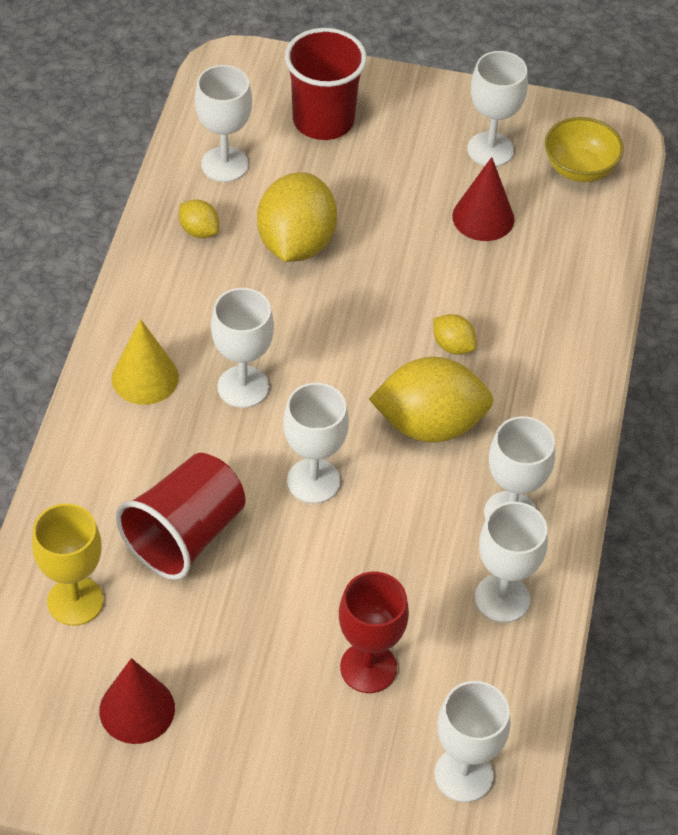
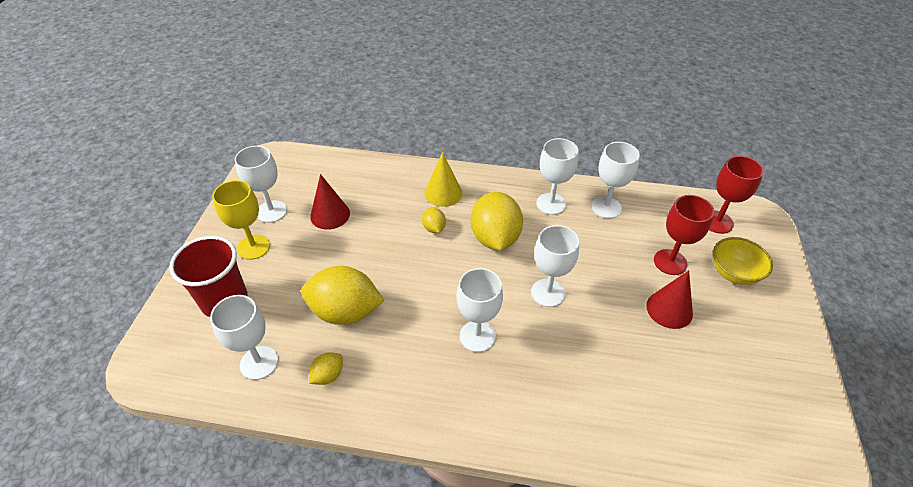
camera: 90 degrees left, 5 degrees down
(75, 601) = (681, 428): yellow goblet -> yellow goblet (254, 247)
(137, 709) = (747, 379): red cone -> red cone (669, 309)
(145, 377) = (475, 400): yellow cone -> yellow cone (443, 193)
(185, 535) = (607, 362): red cup -> none
(453, 346) = (434, 228): yellow lemon -> yellow lemon turned 60 degrees counterclockwise
(463, 775) = (717, 222): white goblet -> red goblet
(579, 169) = (295, 173): yellow bowl -> yellow bowl (733, 273)

